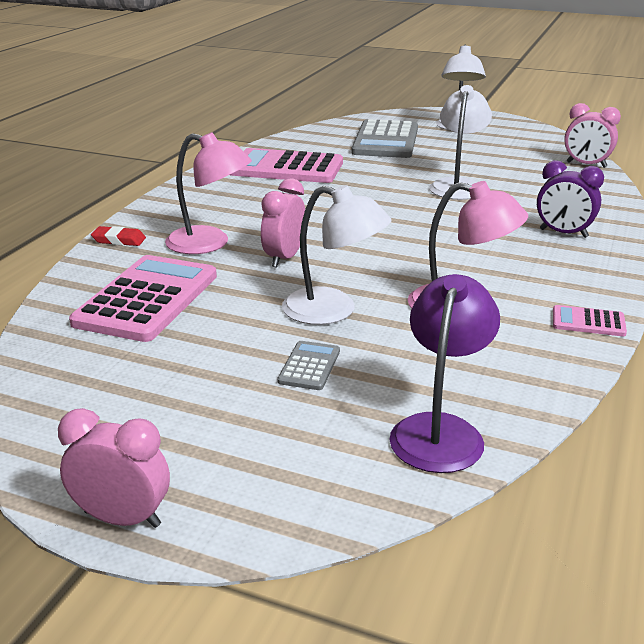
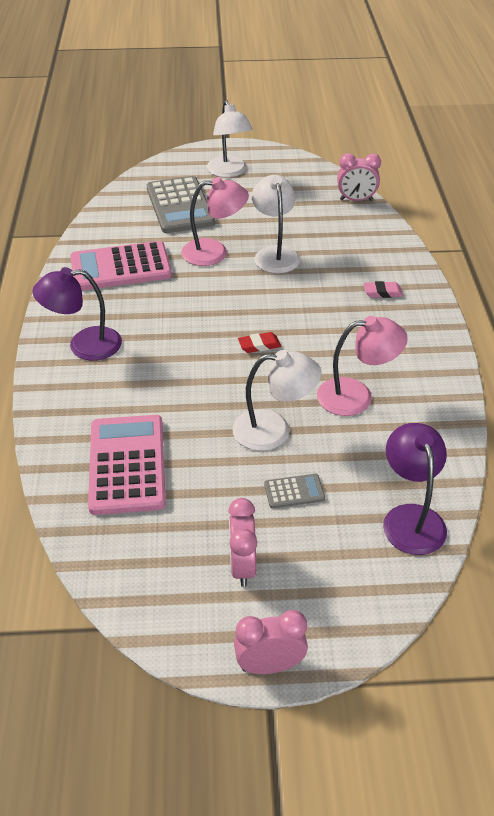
camera: 25 degrees left, 15 degrees up
(119, 240) = (48, 404): red eraser -> red eraser (259, 345)
(197, 209) = (84, 345): none -> purple lamp
(209, 243) = (127, 385): pink lamp -> pink lamp (214, 252)
(284, 258) = (199, 384): pink clock -> pink clock (242, 566)
(309, 366) = (294, 491): grey calculator -> grey calculator turned 90 degrees clockwise
(563, 233) = (382, 292): purple clock -> pink eraser
(588, 322) = (445, 385): pink calculator -> none

